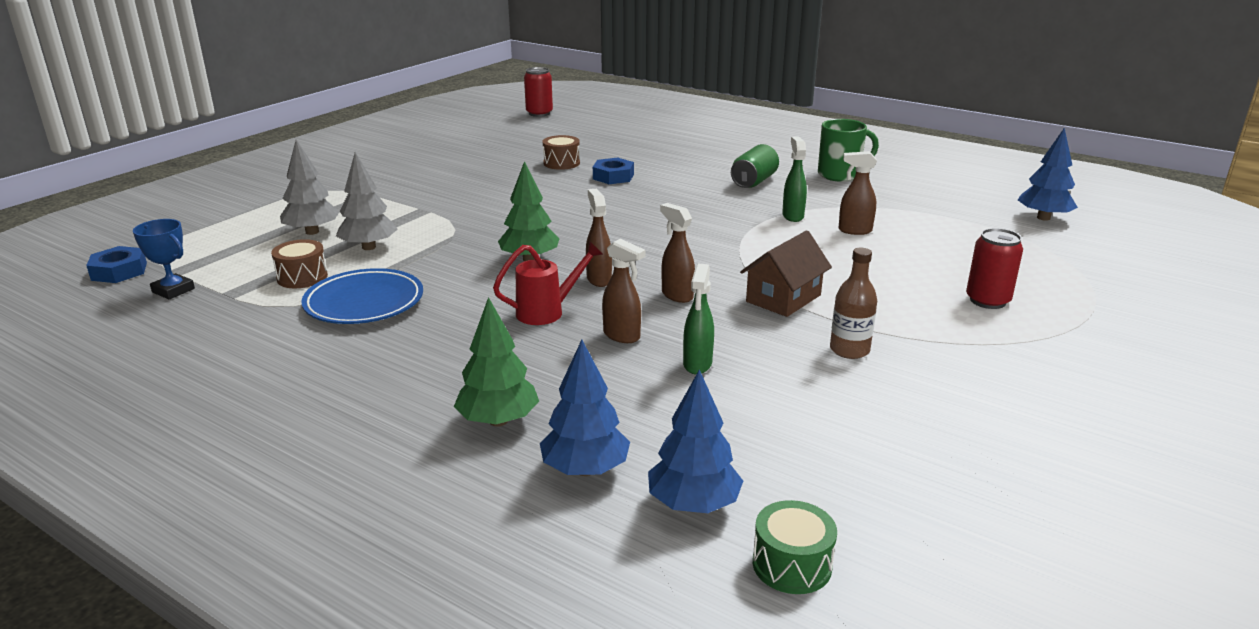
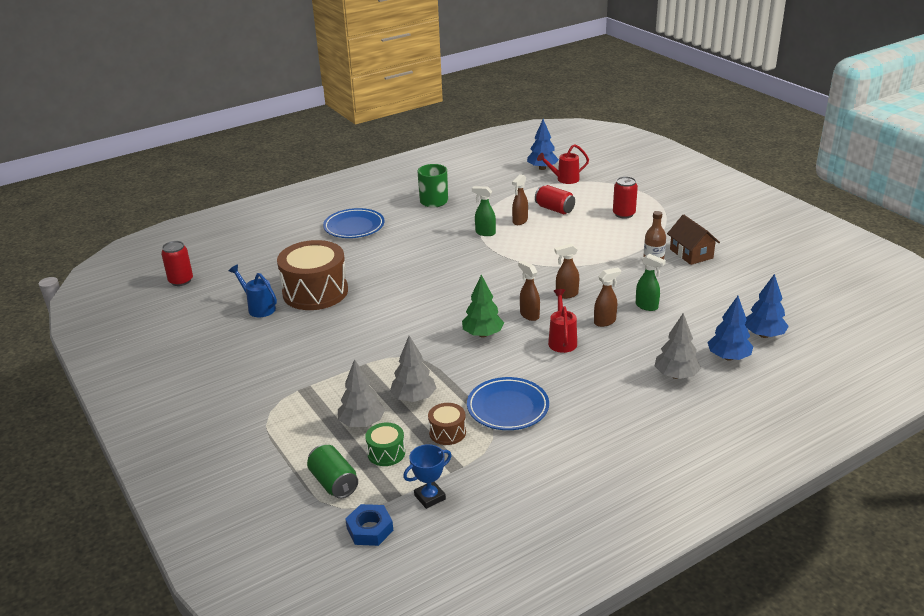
camera: 65 degrees left, 5 degrees up
(498, 421) = (676, 375): green tree -> grey tree
(512, 148) = (258, 308): none -> blue watering can
(561, 163) = (315, 292): brown drum -> brown drum, size x2.19
(599, 279) = (529, 315): brown spray bottle -> brown spray bottle turned 45 degrees clockwise
(613, 176) = (364, 277): blue nut -> none
(722, 151) = (354, 227): none -> blue plate
(754, 181) = (420, 230): green can -> green can (334, 483)
(783, 298) = (589, 264): brown house -> brown house (691, 253)
(792, 565) = (809, 322): green drum -> green drum (386, 453)
(925, 247) = (554, 209): none -> red can
(1033, 238) = (564, 179): none -> red watering can

